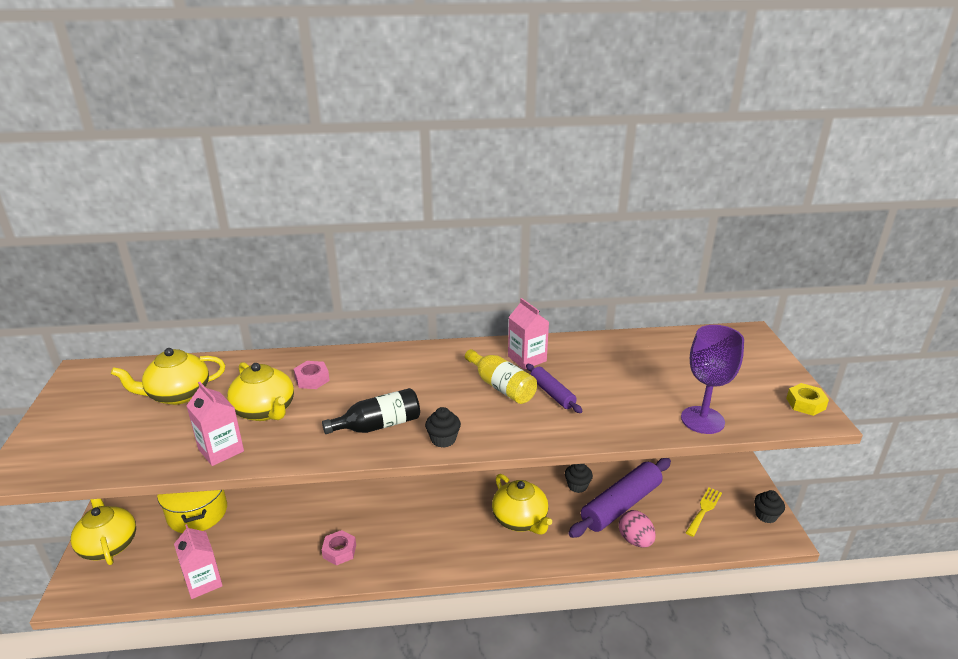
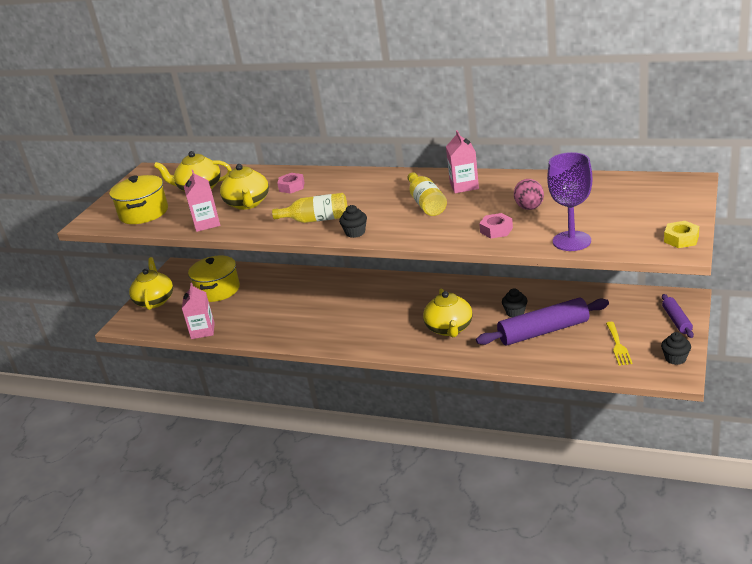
camera: 30 degrees right, 0 degrees up
(108, 443) = (144, 213): none -> yellow pot
(339, 551) = (300, 328): pink nut -> pink nut (496, 230)
(378, 425) = (316, 220): black bottle -> yellow bottle
(552, 393) = (462, 211): purple rolling pin -> purple rolling pin (676, 320)
(635, 540) = (536, 357): pink egg -> pink egg (529, 208)
(704, 510) = (618, 346): yellow fork -> yellow fork turned 120 degrees clockwise

